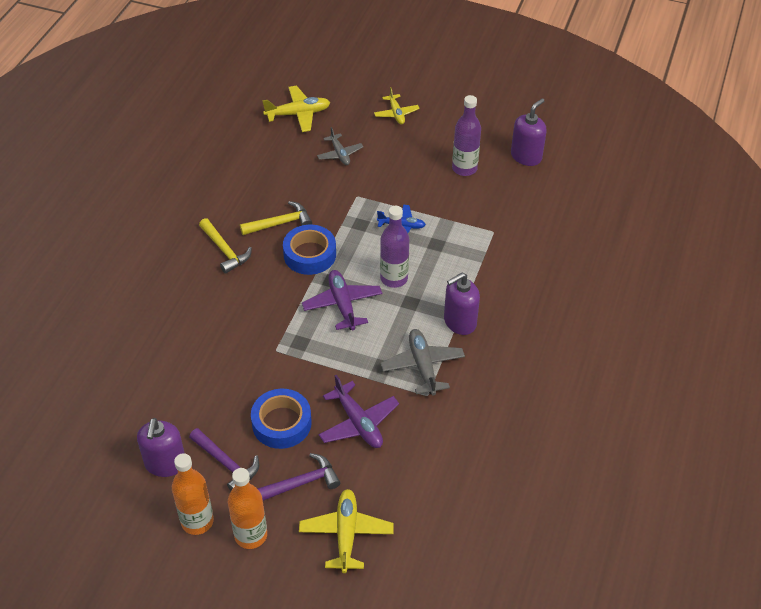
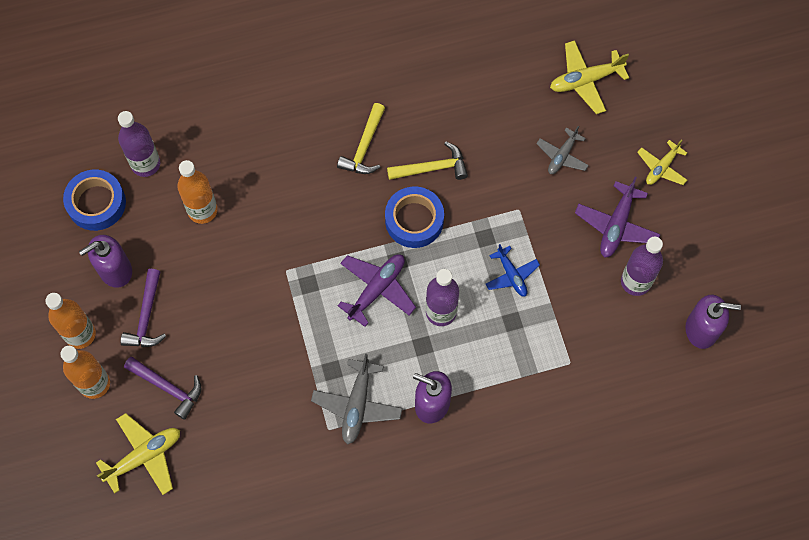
camera: 55 degrees right, 20 degrees up
(96, 391) = (145, 164): none -> purple bottle
(174, 375) = (202, 210): none -> orange bottle
(280, 223) = (432, 168): yellow hammer -> yellow hammer turned 45 degrees counterclockwise
(281, 423) = (215, 330): blue tape -> blue tape (96, 203)
(298, 114) = (585, 80): yellow plane -> yellow plane turned 120 degrees clockwise
(358, 423) = (258, 391): purple plane -> purple plane (616, 225)
(423, 366) = (357, 405): grey plane -> grey plane turned 150 degrees clockwise

